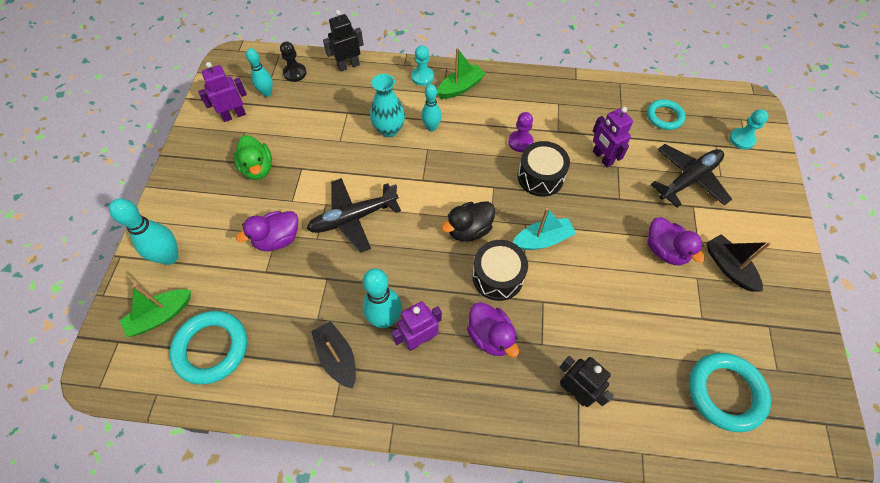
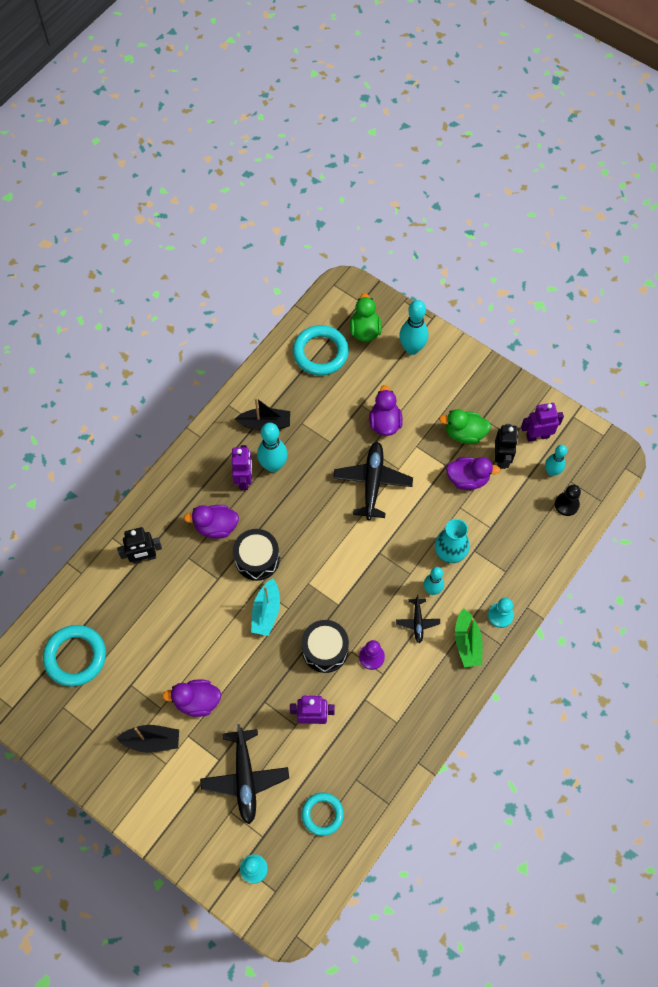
camera: 120 degrees right, 5 degrees up
(161, 316) = (365, 330): green boat -> green duck
(234, 115) = (537, 436): purple robot -> purple robot turned 105 degrees counterclockwise
(307, 146) = (468, 479): none -> purple duck
(348, 66) = (552, 555): black robot -> black robot (501, 458)
(467, 125) = (417, 622): none -> black plane
(469, 230) = (309, 561): black duck -> none

